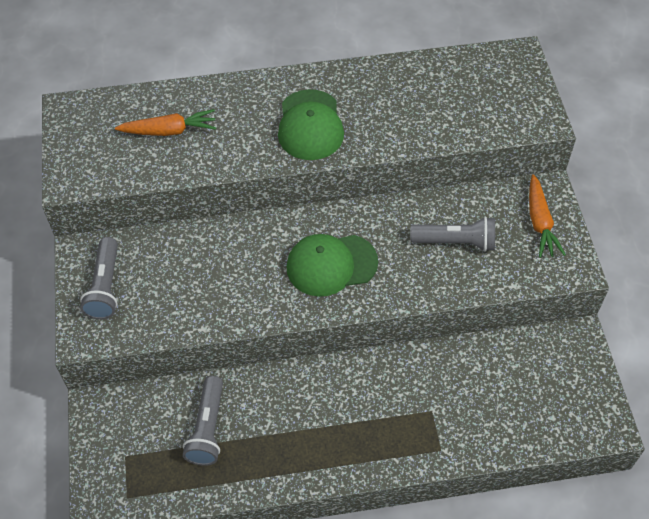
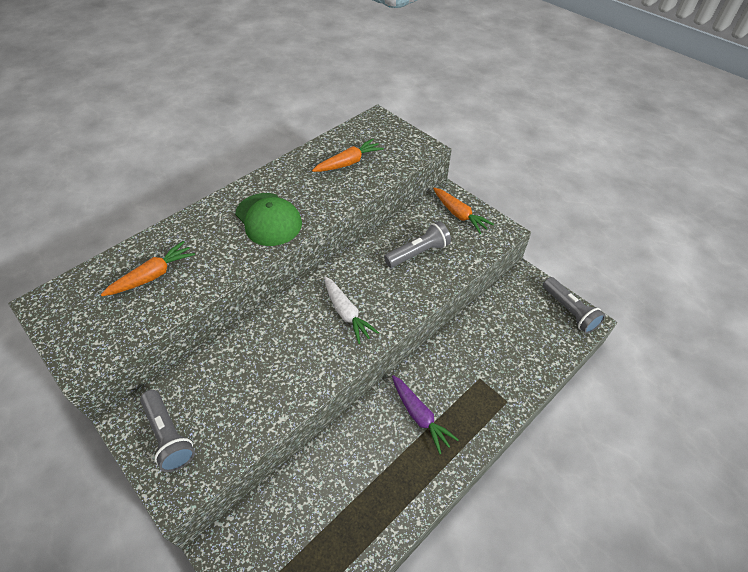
camera: 35 degrees left, 5 degrees down
(208, 428) = (330, 500): grey flashlight -> grey flashlight (569, 311)
(331, 265) = (346, 313): green cap -> white carrot
(342, 408) = (419, 416): none -> purple carrot
(441, 99) = (348, 163): none -> orange carrot

